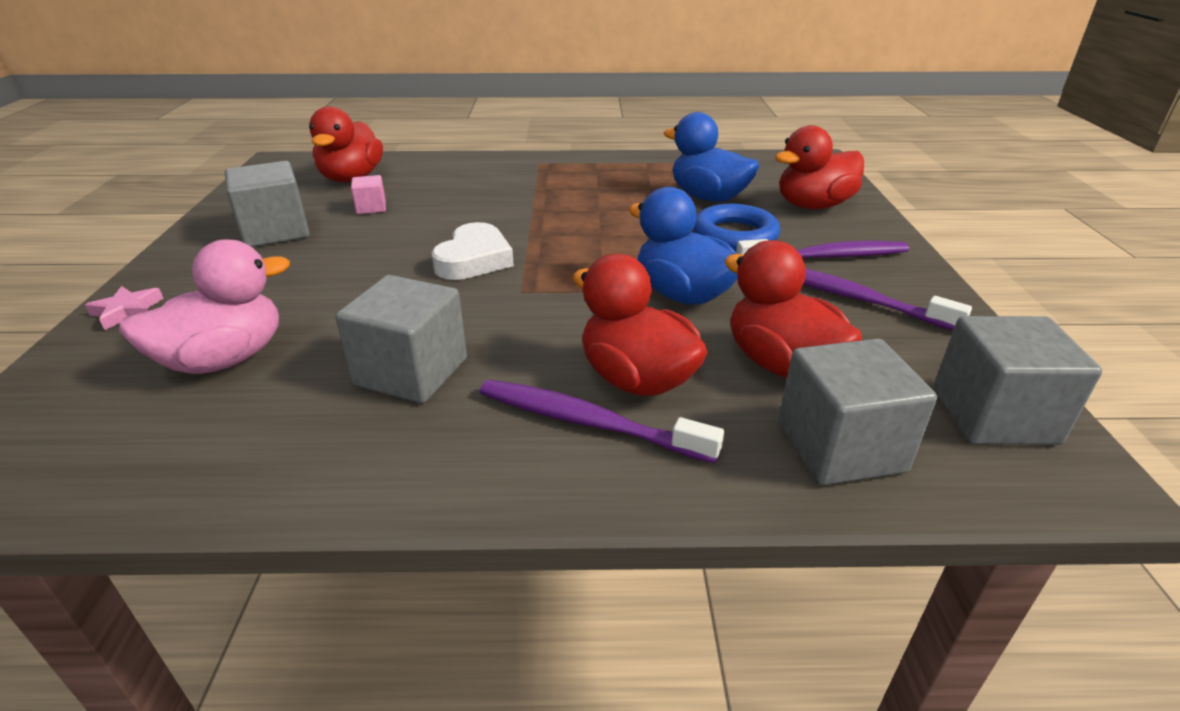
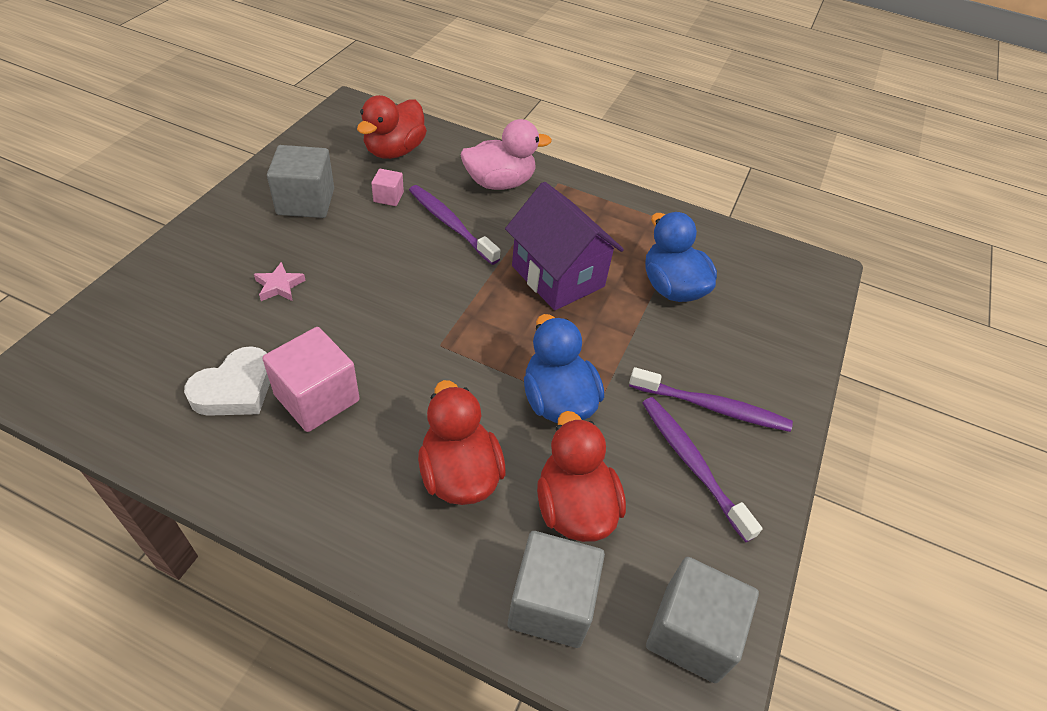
camera: 20 degrees right, 15 degrees up
(127, 311) = (174, 257): pink star -> pink star (279, 286)
(225, 359) = (211, 333): pink duck -> pink duck (499, 183)
(411, 372) = (317, 398): grey cube -> pink cube
(474, 259) = (428, 293): white heart -> white heart (235, 389)
(588, 422) = (400, 499): purple toothbrush -> purple toothbrush (450, 224)
(597, 216) = (558, 276): none -> purple house
(735, 235) = (655, 347): blue ring -> none
(813, 205) = (759, 336): red duck -> none

